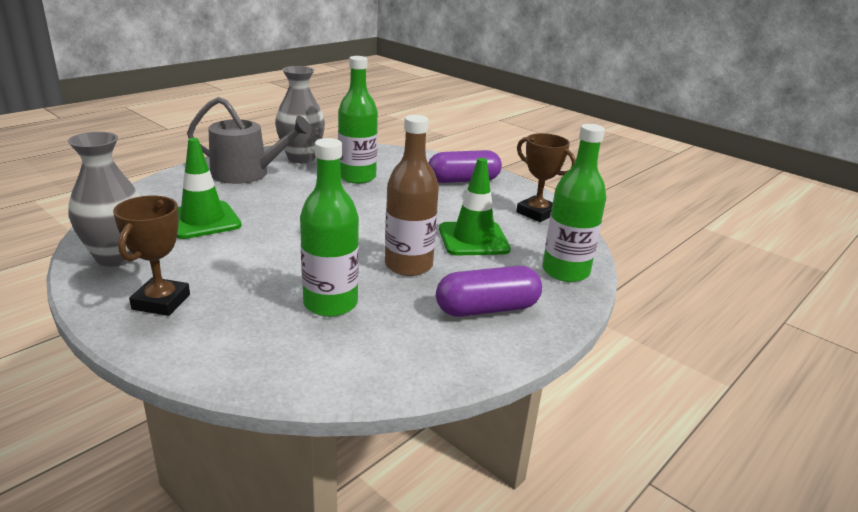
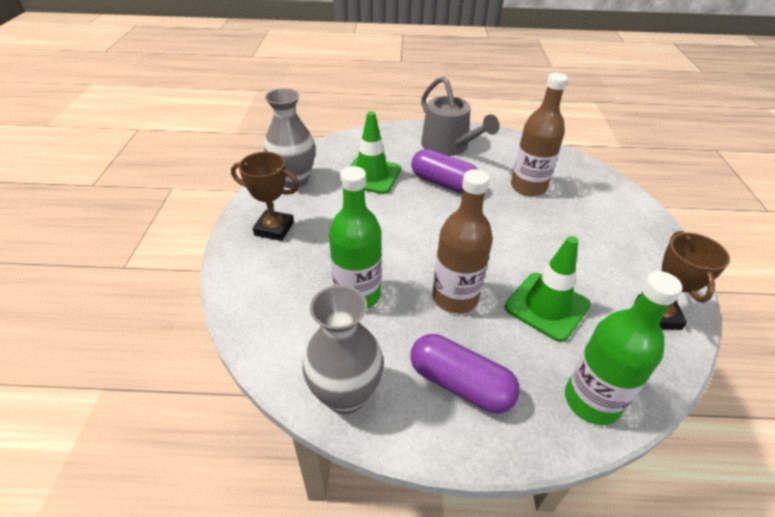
camera: 50 degrees right, 15 degrees up
(161, 302) = (274, 229): brown trophy -> brown trophy turned 45 degrees clockwise
(301, 158) = (507, 148): grey vase -> grey vase (345, 395)
(357, 177) = (528, 187): green bottle -> brown bottle
(463, 180) = (626, 236): purple capsule -> purple capsule (444, 183)

